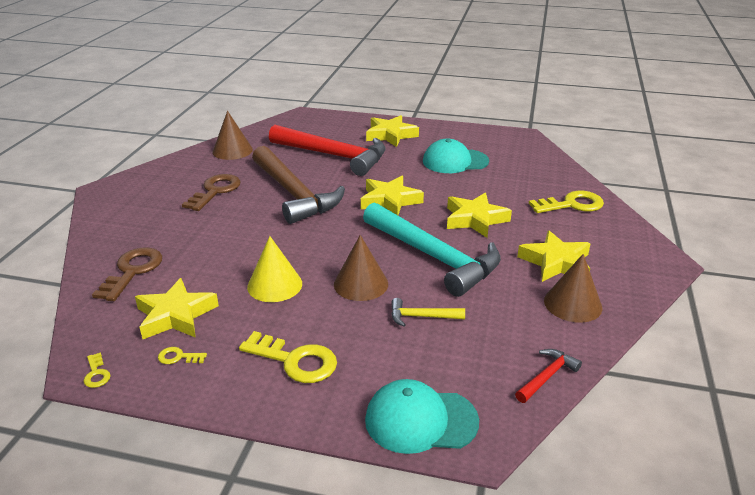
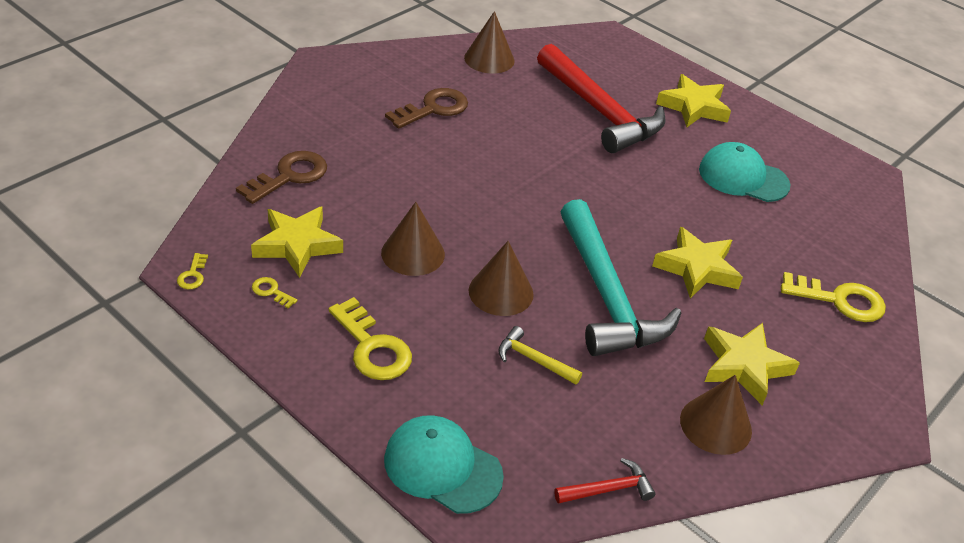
camera: 25 degrees right, 10 degrees up
(274, 285) = (413, 253): yellow cone -> brown cone
(294, 194) = (515, 146): brown hammer -> none
(390, 201) = (616, 201): yellow star -> none

